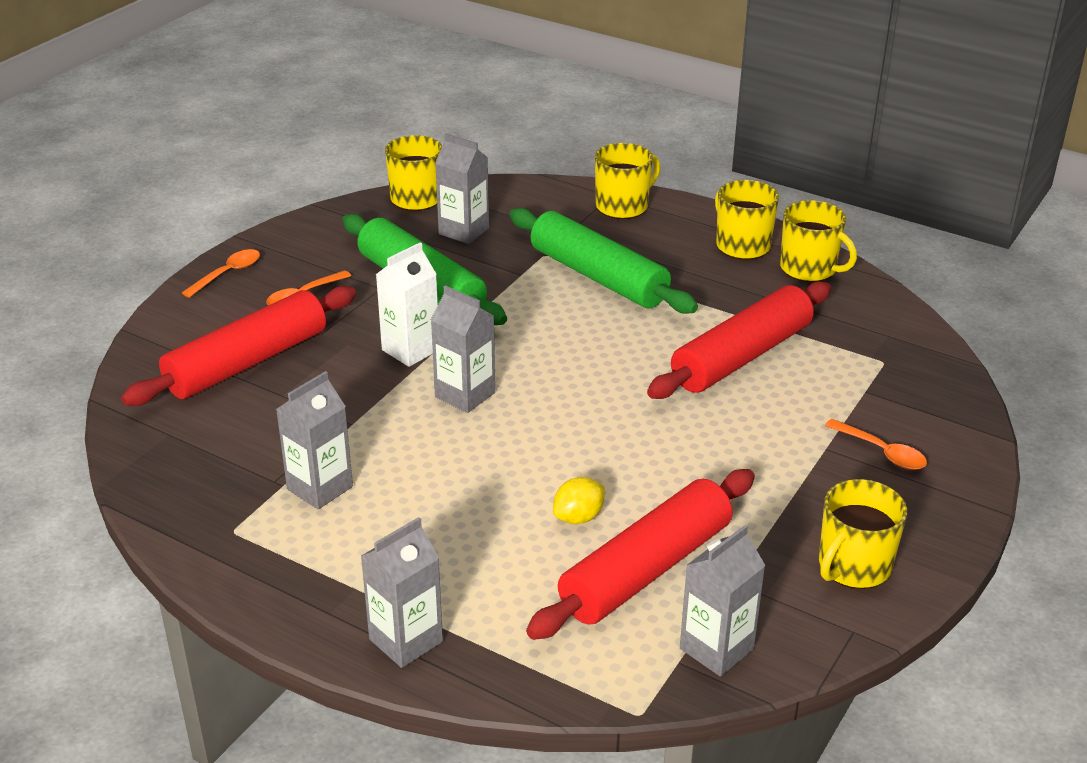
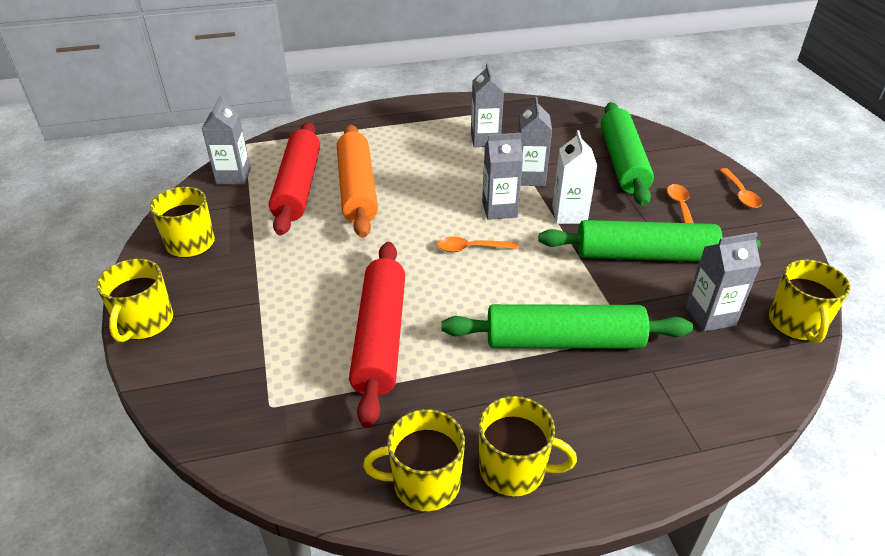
camera: 135 degrees right, 5 degrees up
(247, 362) = (622, 163): red rolling pin -> green rolling pin
(406, 640) = (365, 119): grey carton -> grey carton (530, 178)
(578, 517) = (357, 189): yellow lemon -> orange rolling pin
(623, 206) = (670, 442): yellow mug -> yellow mug (145, 323)
(882, 452) = (219, 321): orange spoon -> orange spoon (471, 248)

